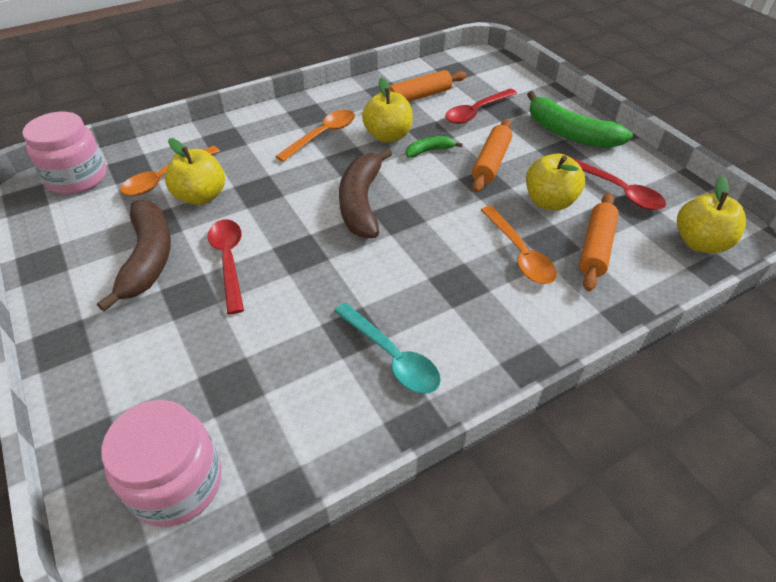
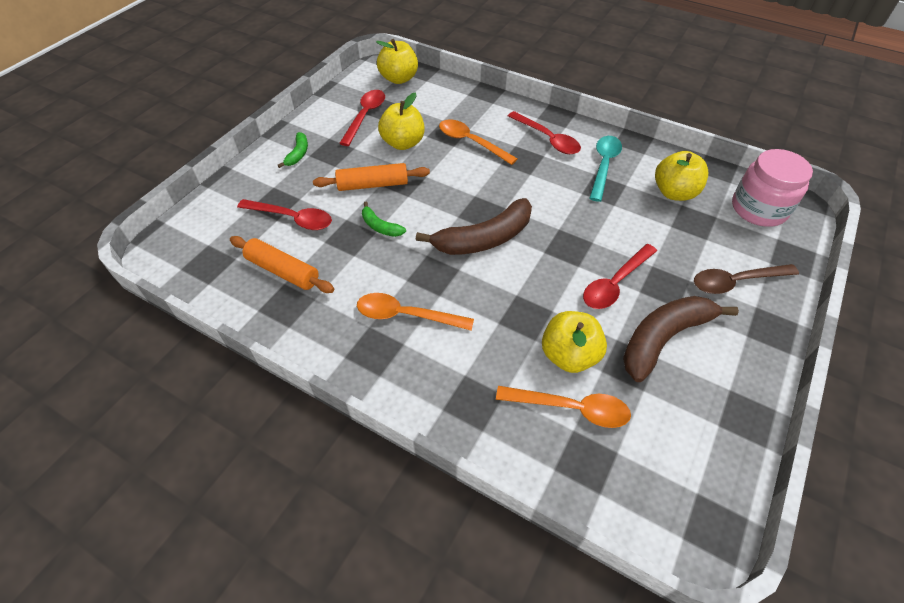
camera: 120 degrees left, 5 degrees up
(77, 178) = (644, 503): pink jar -> none
(129, 357) = (735, 282): none -> brown spoon
(388, 136) = (374, 264): yellow apple -> yellow apple (674, 192)
(483, 328) = (548, 139): none -> red spoon
(520, 254) = (471, 142): orange spoon -> orange spoon turned 90 degrees counterclockwise
(569, 133) = (298, 154): green banana -> green banana, size x0.49
(595, 248) = (437, 114): orange rolling pin -> none

